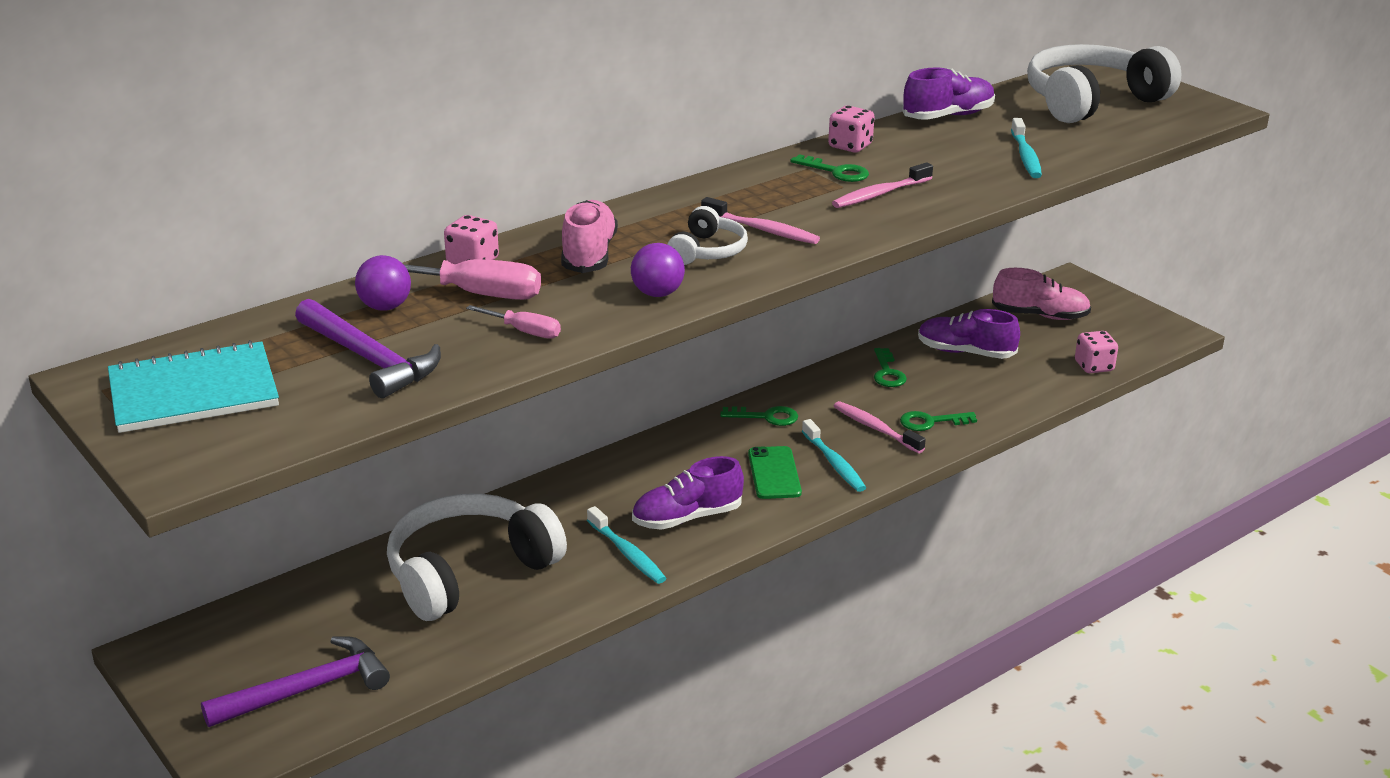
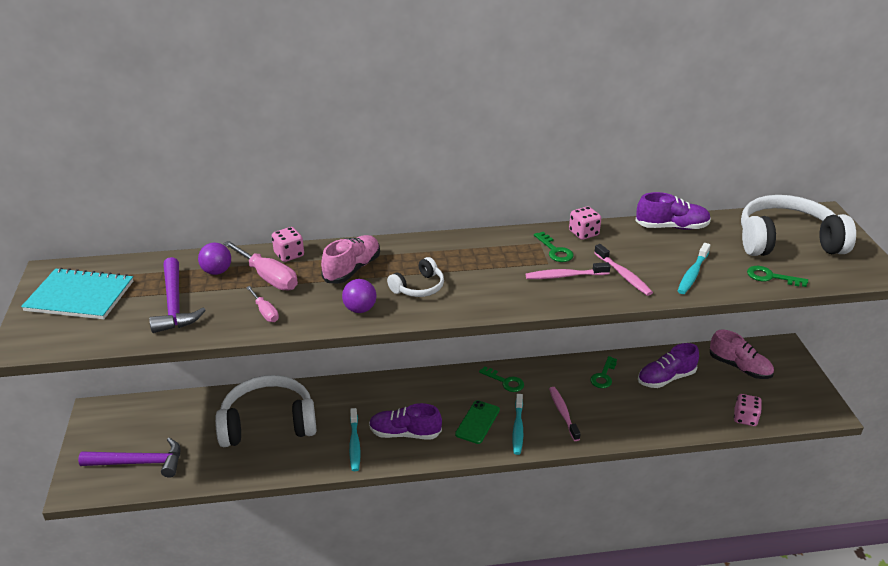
camera: 30 degrees right, 5 degrees up
(762, 230) = (466, 281): pink toothbrush -> pink toothbrush (623, 275)
(931, 422) = (601, 421): green key -> green key (771, 277)
(965, 352) = (666, 378): purple shoe -> purple shoe turned 75 degrees counterclockwise

